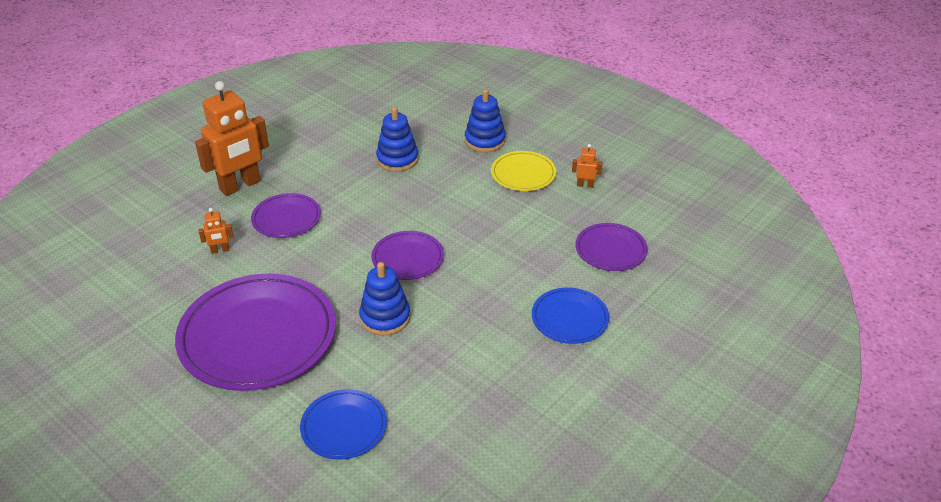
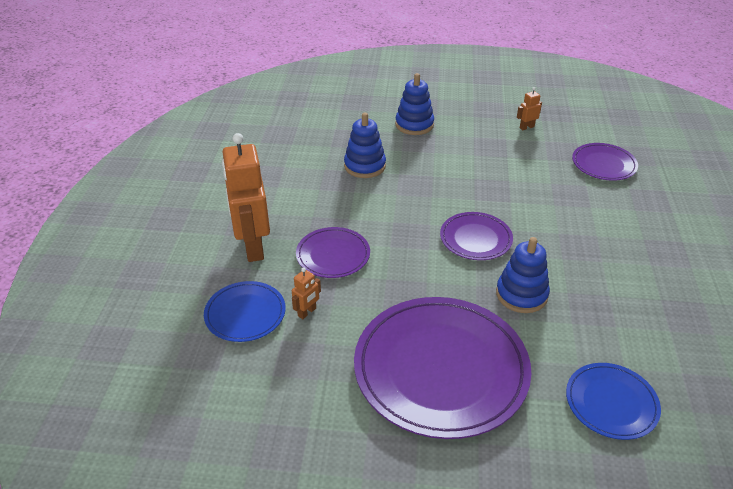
camera: 35 degrees left, 0 degrees up
(240, 186) = (253, 247): orange robot -> orange robot turned 150 degrees clockwise
(523, 174) = (474, 137): yellow plate -> none
(569, 318) = (644, 225): blue plate -> blue plate (245, 314)

